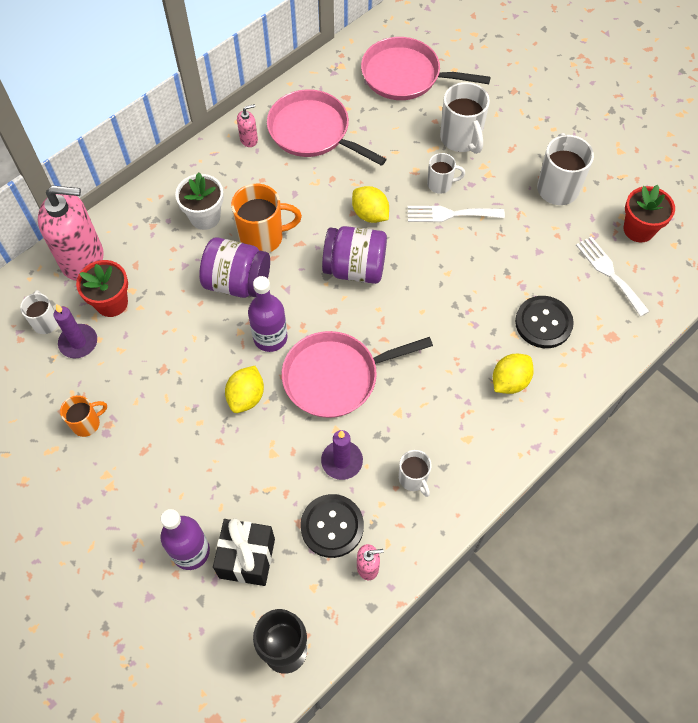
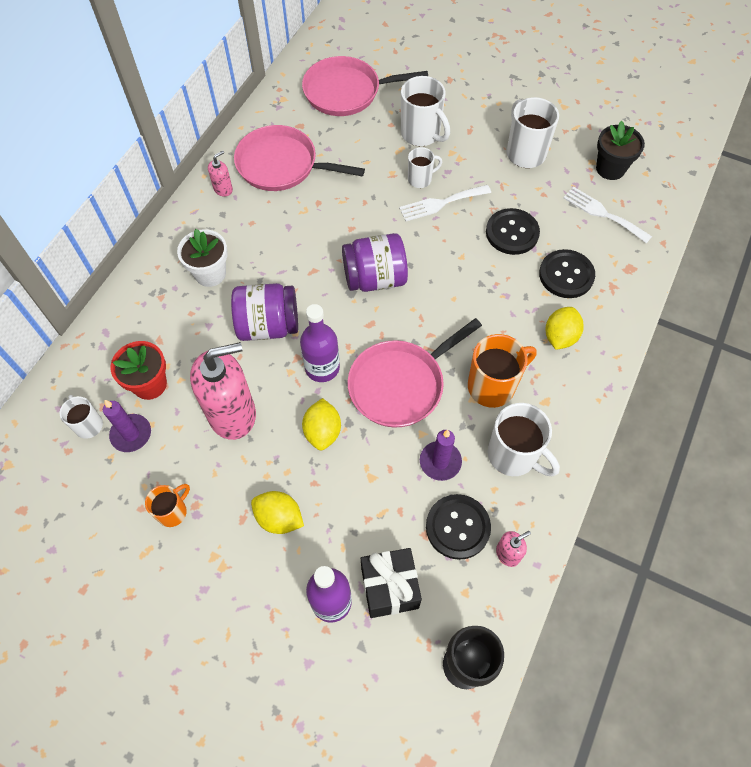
camera: 20 degrees left, 0 degrees up
(83, 259) = (102, 351): pink soap dispenser -> pink soap dispenser (232, 414)
(263, 237) = (275, 276): orange mug -> orange mug (492, 386)
(370, 214) = (368, 225): yellow lemon -> yellow lemon (279, 518)
(413, 479) = (513, 455): white mug -> white mug, size x1.71
(508, 264) = (512, 233): none -> black button
(638, 229) = (610, 169): red flower pot -> black flower pot

